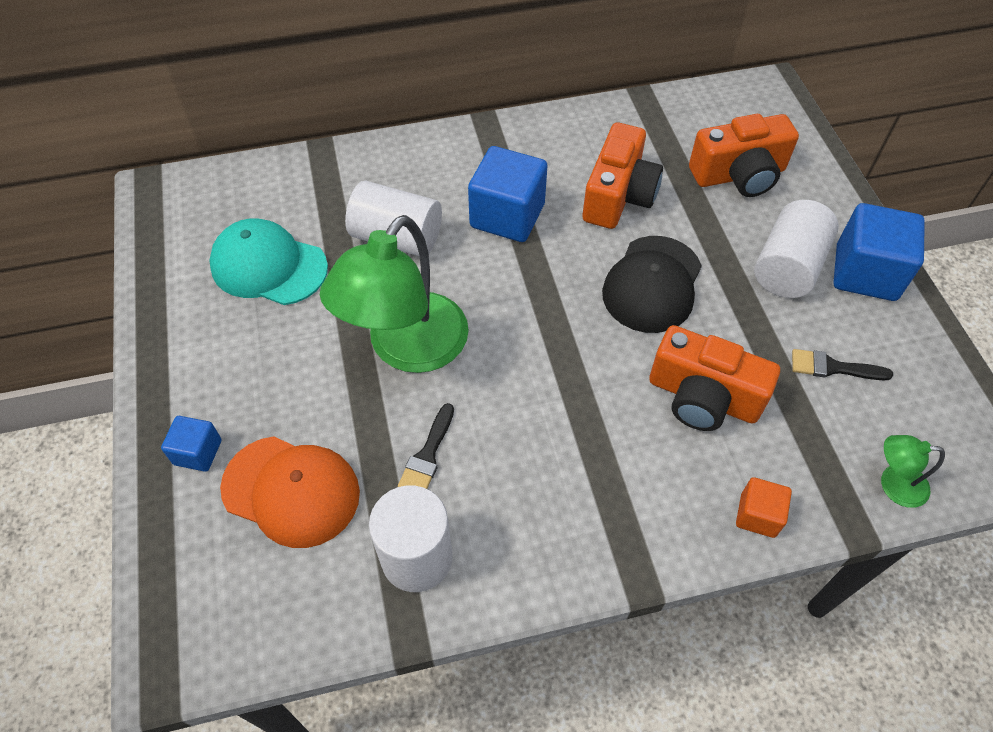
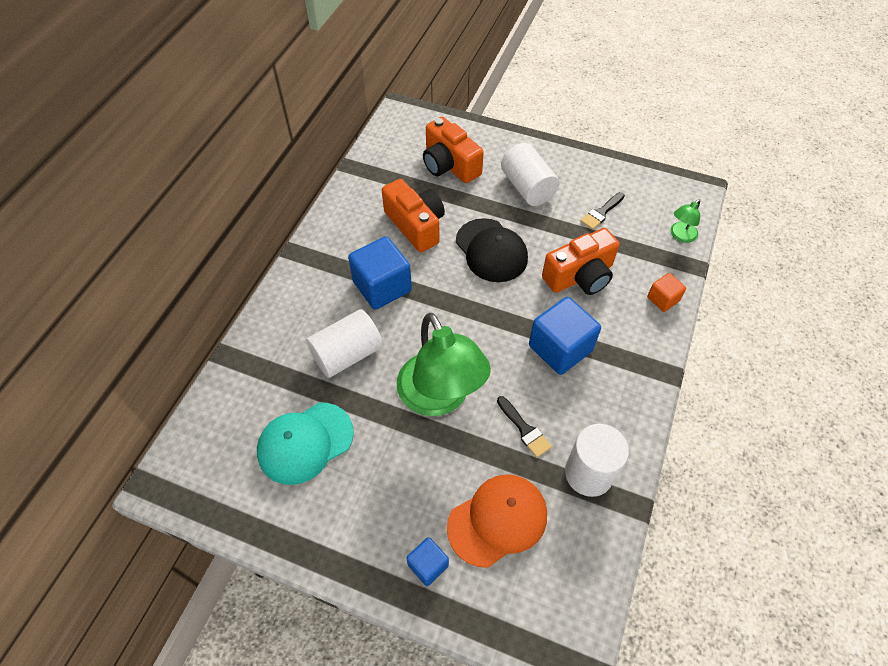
camera: 55 degrees left, 0 degrees up
(739, 175) = (449, 165): orange camera -> orange camera turned 120 degrees clockwise
(865, 273) = (556, 161): blue cube -> blue cube (560, 348)

